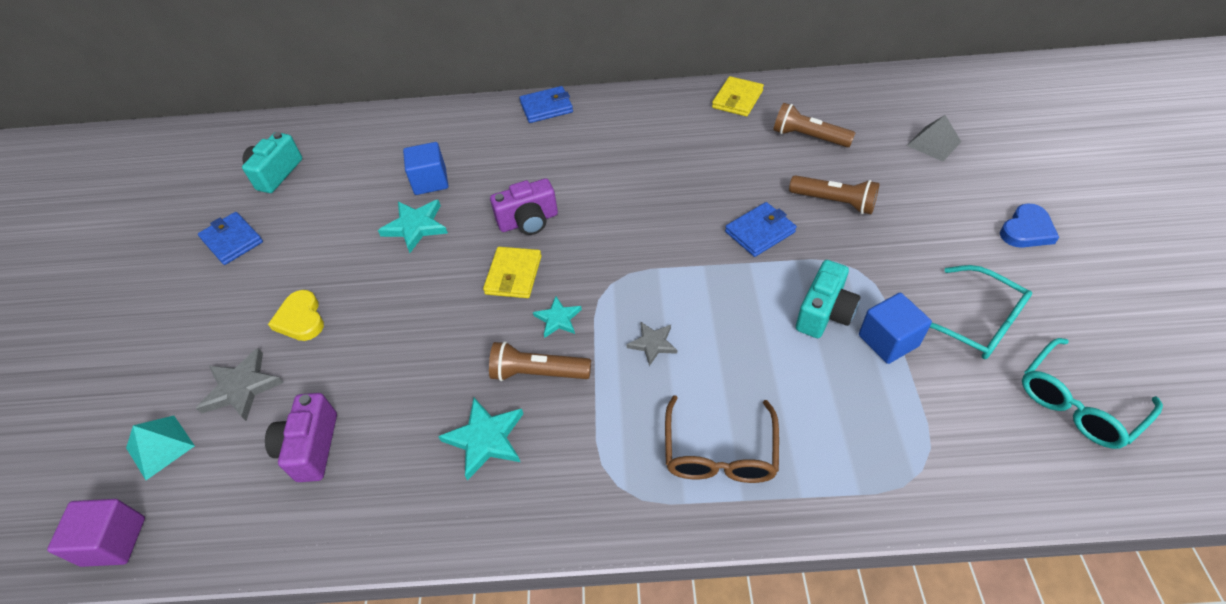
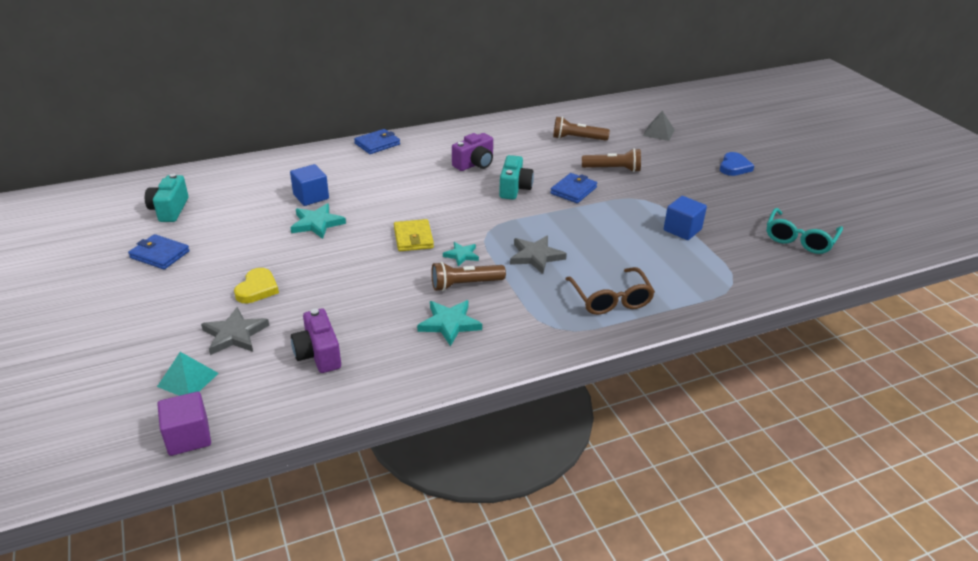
camera: 25 degrees left, 15 degrees down
(301, 319) = (257, 289): yellow heart -> yellow heart turned 120 degrees counterclockwise
(528, 221) = (405, 208): purple camera -> purple camera (474, 164)
(652, 344) = (536, 256): grey star -> grey star, size x1.57
(737, 99) = (517, 124): yellow wallet -> none
(824, 313) = (637, 223): turquoise camera -> turquoise camera (514, 189)
(975, 322) = (727, 213): turquoise glasses -> none

